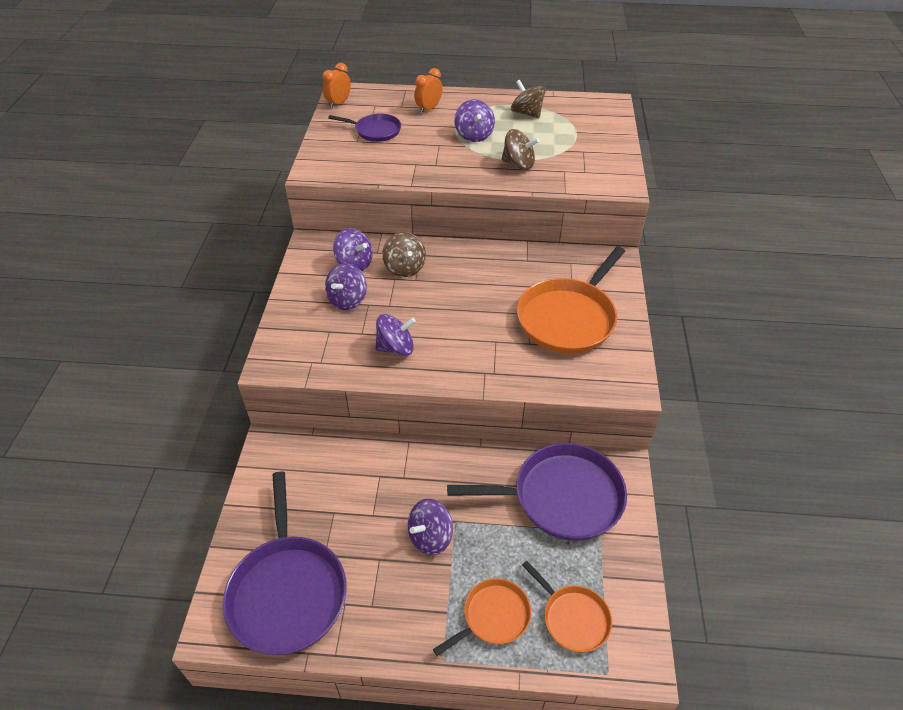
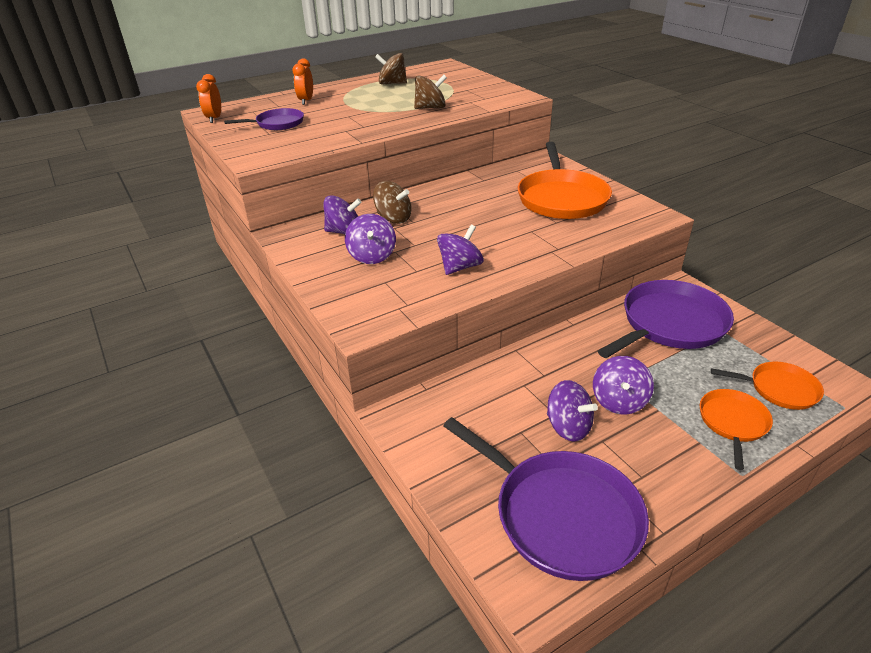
camera: 35 degrees left, 10 degrees down
(474, 135) = (369, 104): purple spinning top -> purple spinning top (568, 427)

